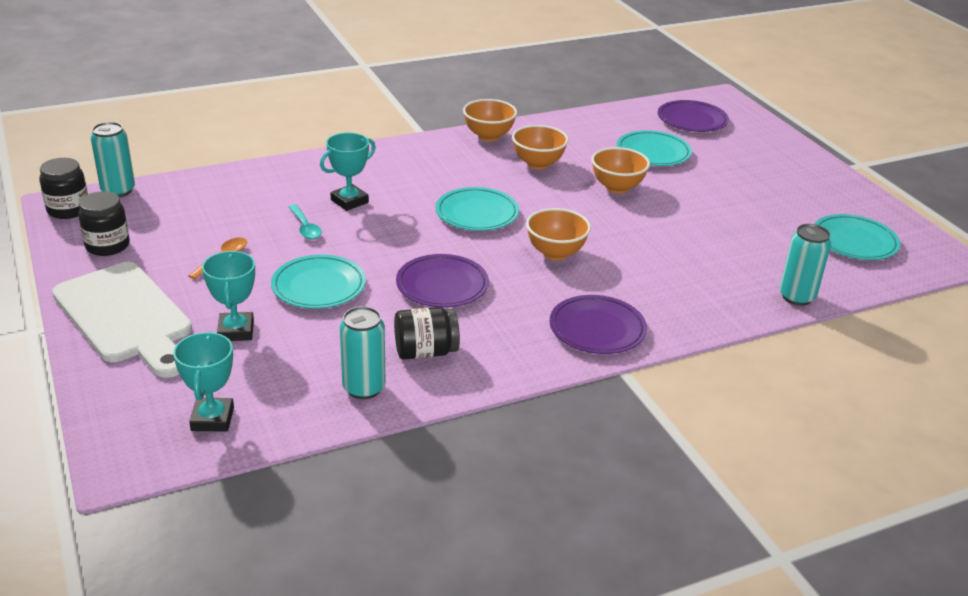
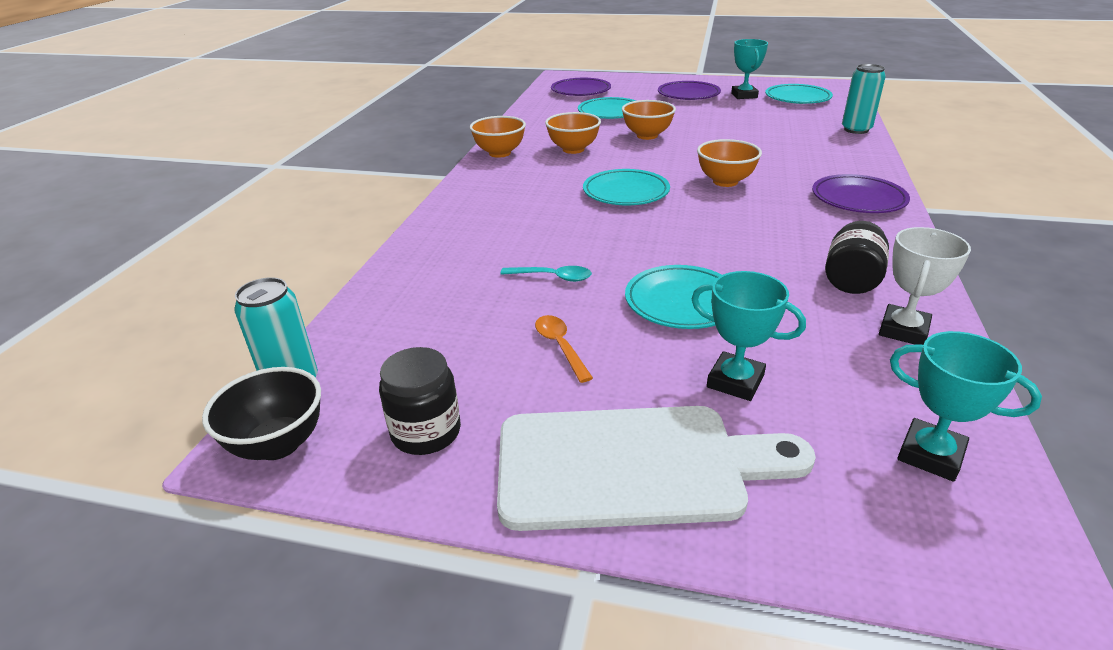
camera: 50 degrees left, 0 degrees up
(68, 210) = (278, 444): black jar -> black bowl
(349, 201) = (529, 240): turquoise trophy -> turquoise trophy (744, 95)
(364, 388) = (903, 330): turquoise can -> white trophy
(442, 285) = (736, 240): purple plate -> purple plate (688, 94)

